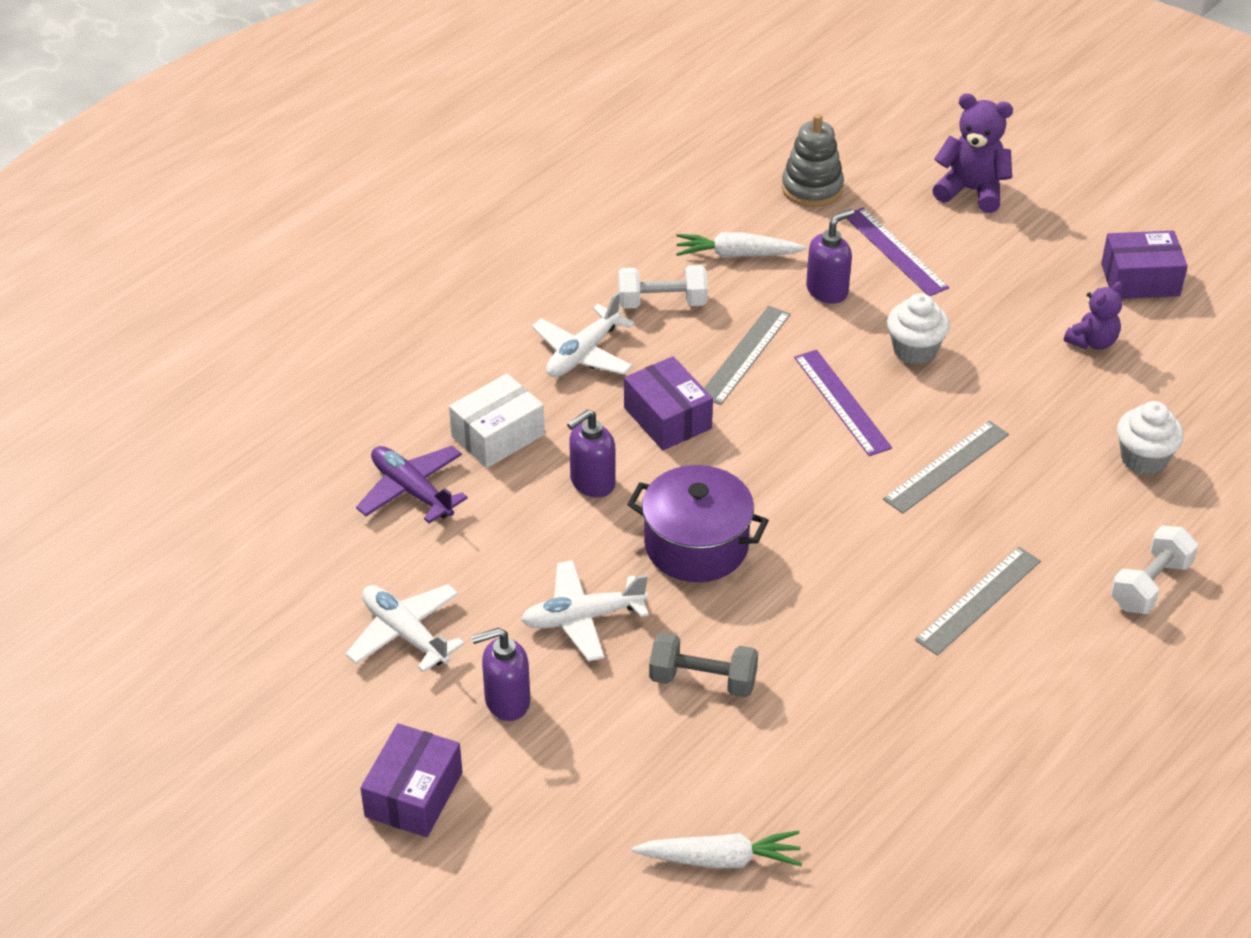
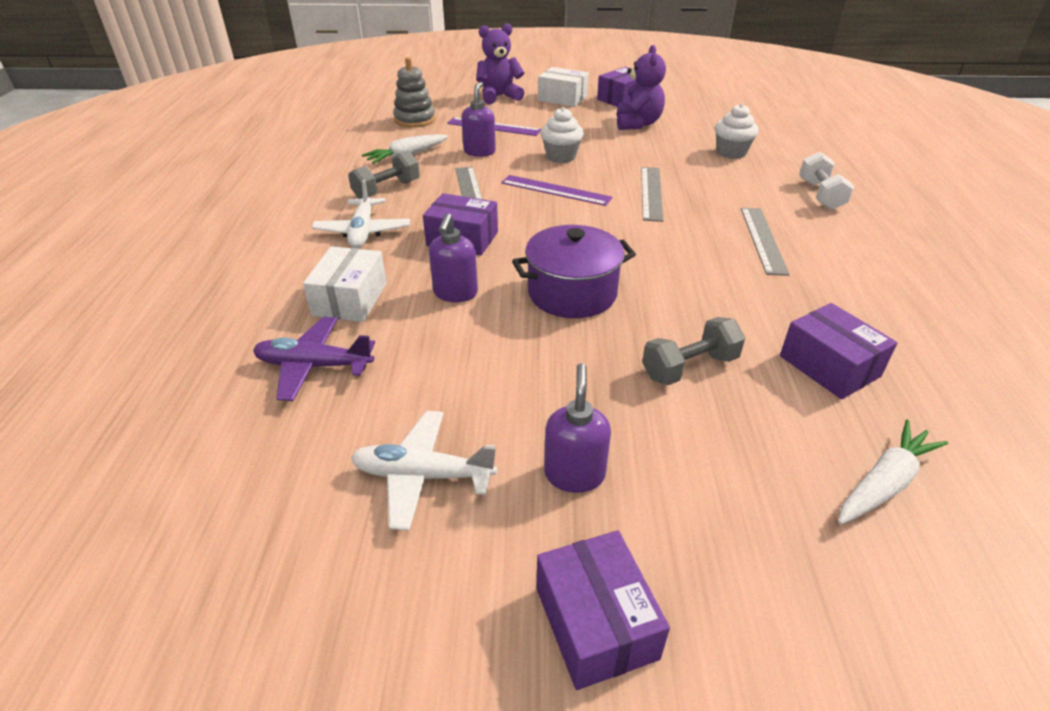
camera: 40 degrees left, 5 degrees down
(506, 701) = (574, 474): purple soap dispenser -> purple soap dispenser turned 150 degrees clockwise
(583, 618) = (555, 377): white plane -> none
(662, 302) = (387, 190): white dumbbell -> grey dumbbell
(826, 758) = (829, 366): none -> purple box
(1055, 237) = (562, 98): none -> white box
(1092, 342) = (637, 124): purple teddy bear -> purple teddy bear, size x1.53

